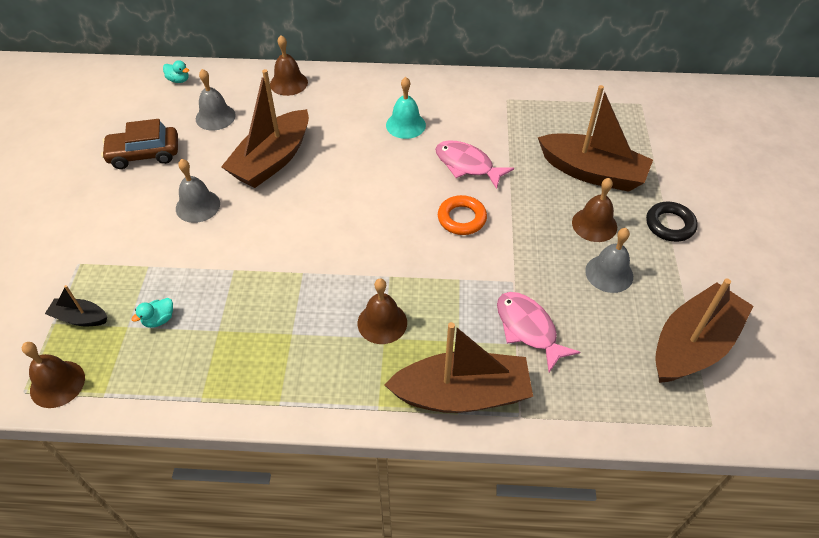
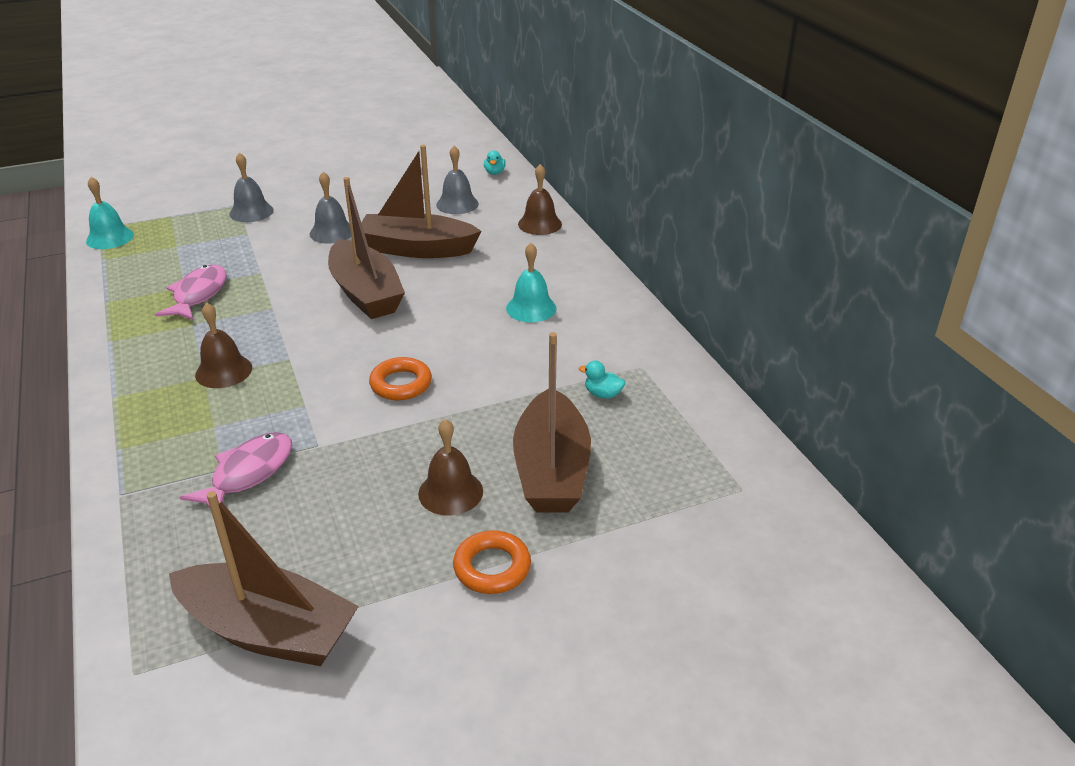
camera: 65 degrees right, 15 degrees down
(57, 384) = (110, 238): brown bell -> turquoise bell
(80, 318) = (179, 224): black boat -> none
(144, 154) = (382, 189): brown car -> none
(159, 320) = (188, 257): turquoise duck -> turquoise duck (602, 394)
(462, 394) = (141, 446): brown boat -> brown boat (365, 293)
(467, 165) = (493, 366): pink fish -> pink fish (198, 295)
(609, 273) = (367, 523): grey bell -> grey bell (251, 212)
(670, 225) = (492, 567): black ring -> orange ring

